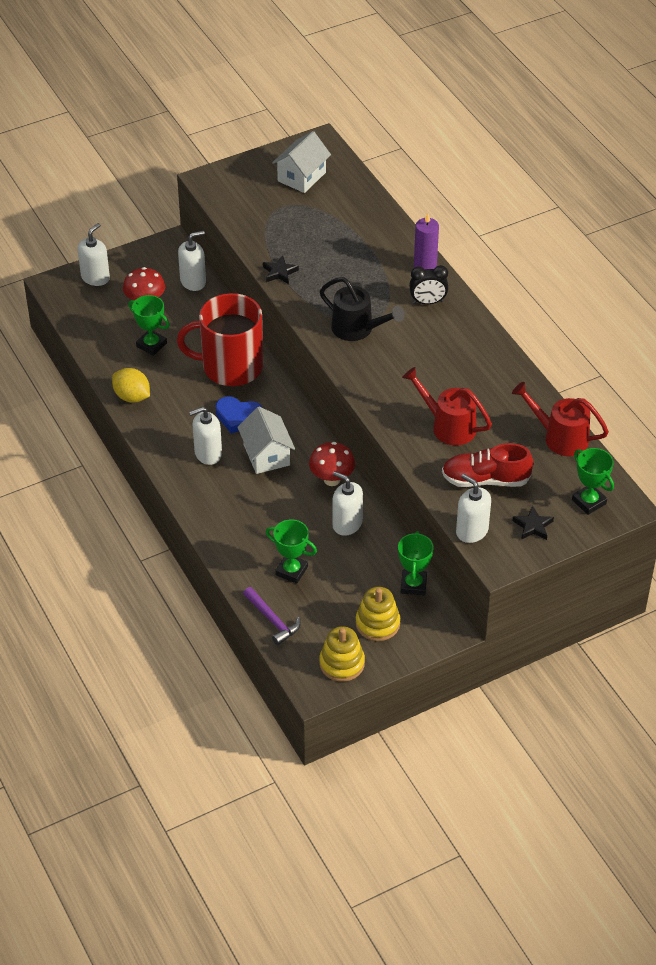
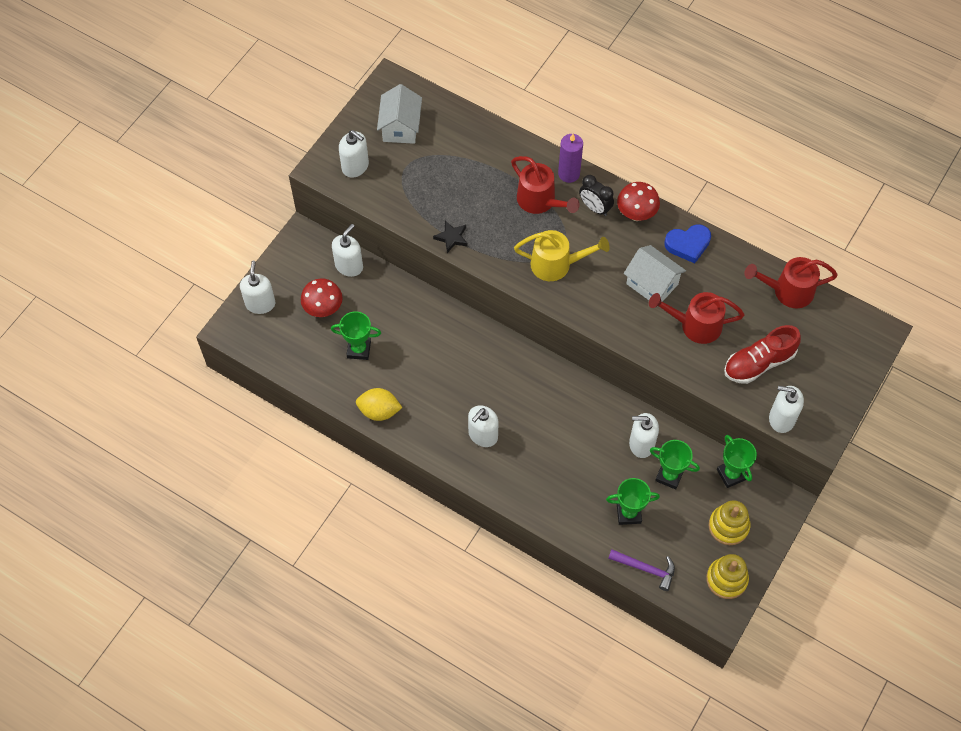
camera: 30 degrees left, 15 degrees up
(230, 367) = (441, 338): red mug -> none
(238, 189) = (355, 166): none -> white soap dispenser
(238, 417) = (482, 385): blue heart -> blue heart (688, 244)
(266, 455) = (531, 411): white house -> white house (652, 284)
(332, 479) = (600, 407): red mushroom -> red mushroom (636, 214)
(358, 329) = (557, 264): black watering can -> yellow watering can
(381, 278) = (540, 201): none -> red watering can
(428, 302) = (595, 208): black clock -> black clock turned 75 degrees clockwise
(533, 526) = (824, 388): black star -> none
(589, 502) = (850, 342): green trophy -> green trophy (669, 476)

